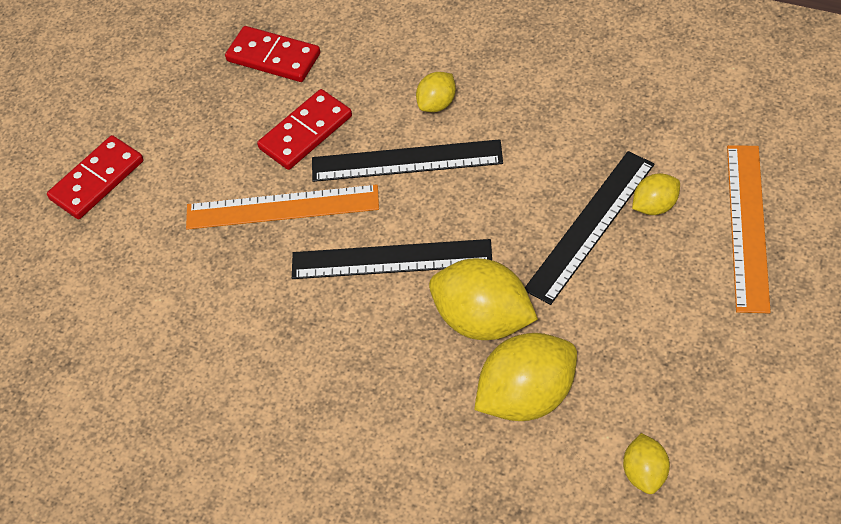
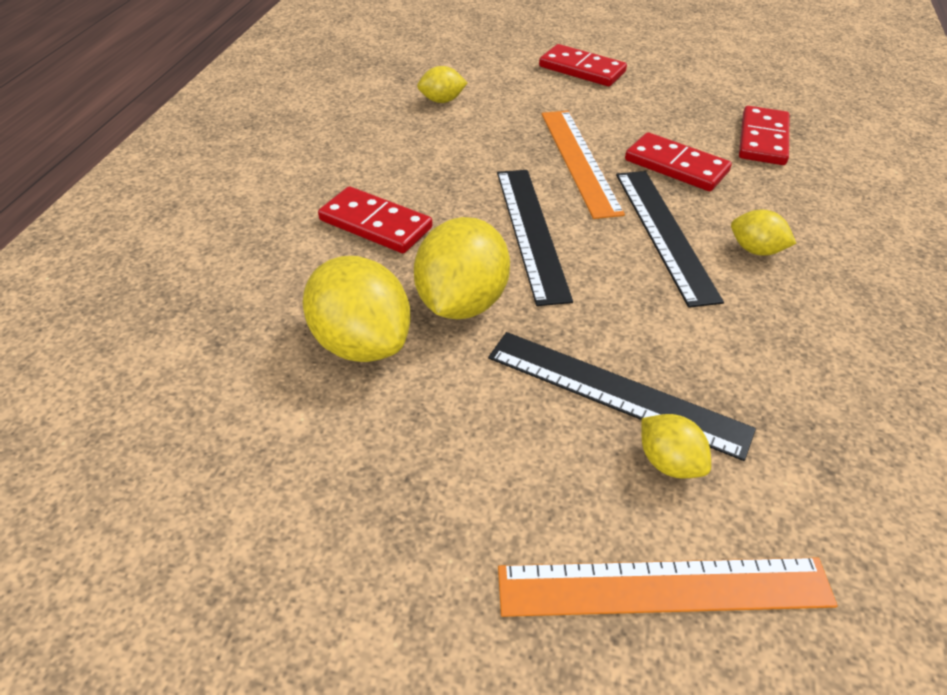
camera: 75 degrees right, 10 degrees down
(361, 387) = (375, 224): none -> red domino
(645, 473) = (245, 456): yellow lemon -> yellow lemon (442, 100)

